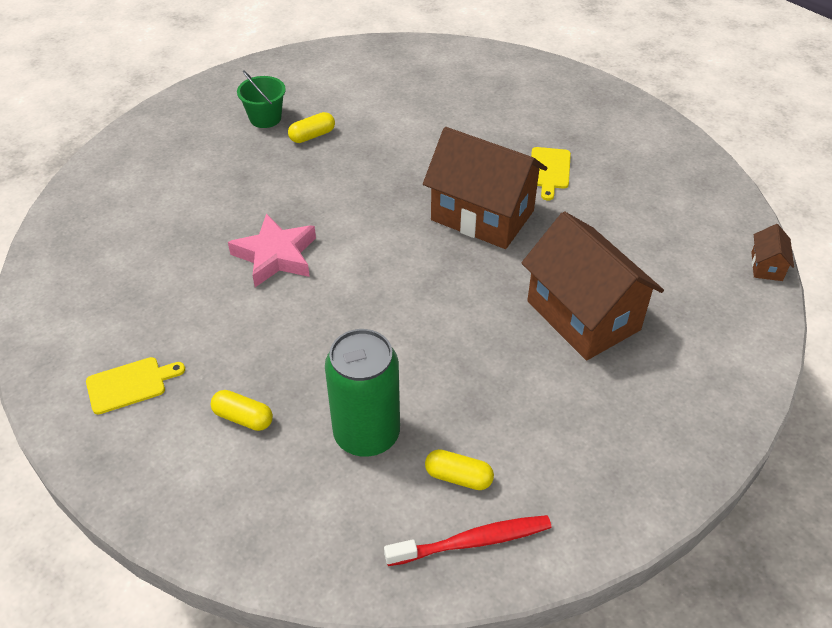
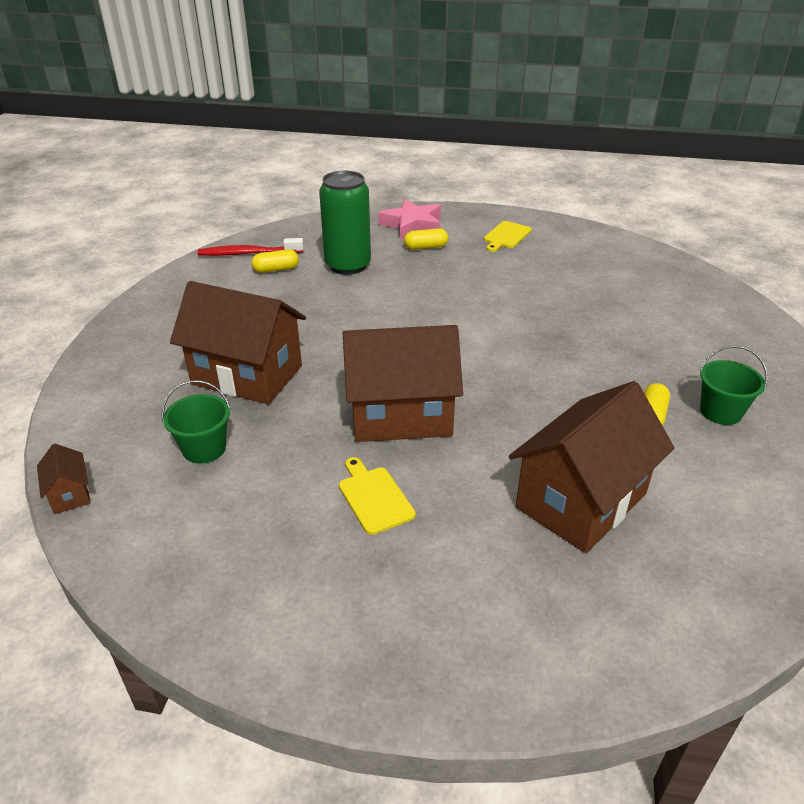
camera: 145 degrees right, 10 degrees down
(276, 256) = (526, 316): pink star -> pink star (412, 225)
(426, 115) = (581, 501): none -> brown house
(472, 541) = (248, 253): red toothbrush -> red toothbrush turned 45 degrees clockwise
(652, 257) = (204, 449): none -> green bucket

